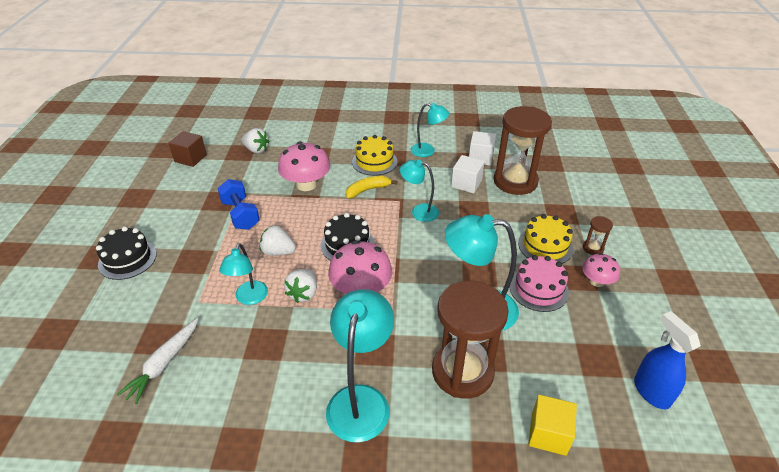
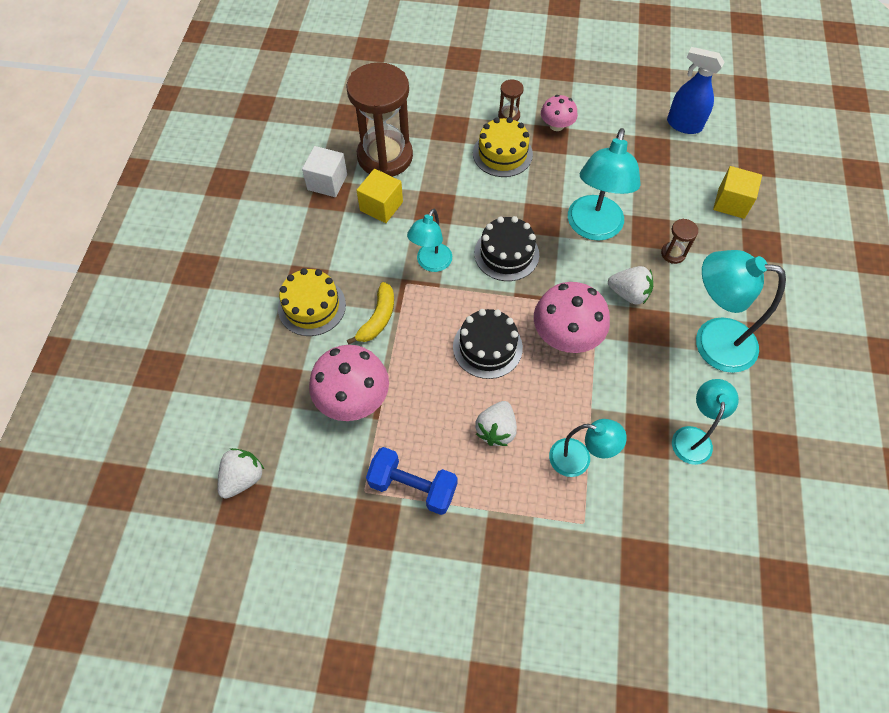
camera: 85 degrees left, 20 degrees up
(127, 259) = (499, 643): black cake -> black cake (506, 254)
(164, 364) = (682, 548): white carrot -> none
(190, 158) = (244, 591): brown cube -> none
(240, 214) = (413, 487): blue dumbbell -> blue dumbbell turned 45 degrees clockwise
(303, 293) = (571, 397): white strawberry -> white strawberry (628, 293)
(367, 190) = (378, 318): yellow banana -> yellow banana turned 135 degrees counterclockwise
(428, 151) = (298, 239): turquoise lamp -> turquoise lamp (693, 437)
(462, 372) = (673, 253): brown hourglass -> brown hourglass, size x0.41
(466, 183) = (381, 206): white cube -> yellow cube
(538, 289) = (566, 173): pink cake -> none
(651, 391) = (683, 125): blue spray bottle -> blue spray bottle turned 45 degrees clockwise

